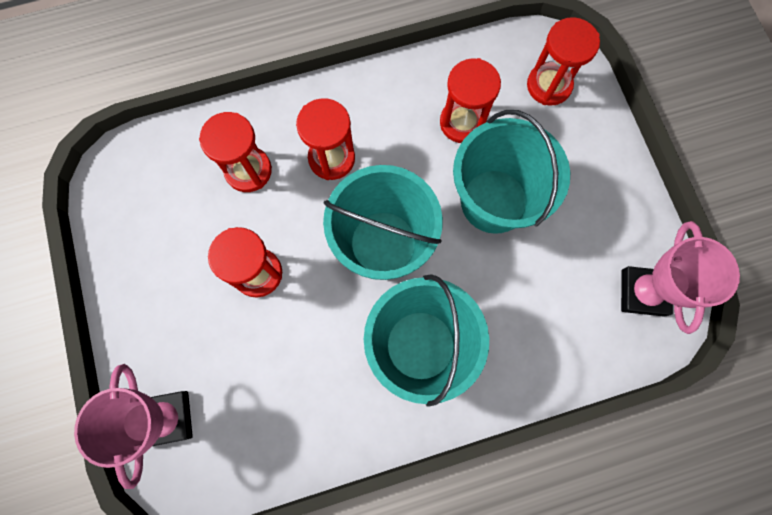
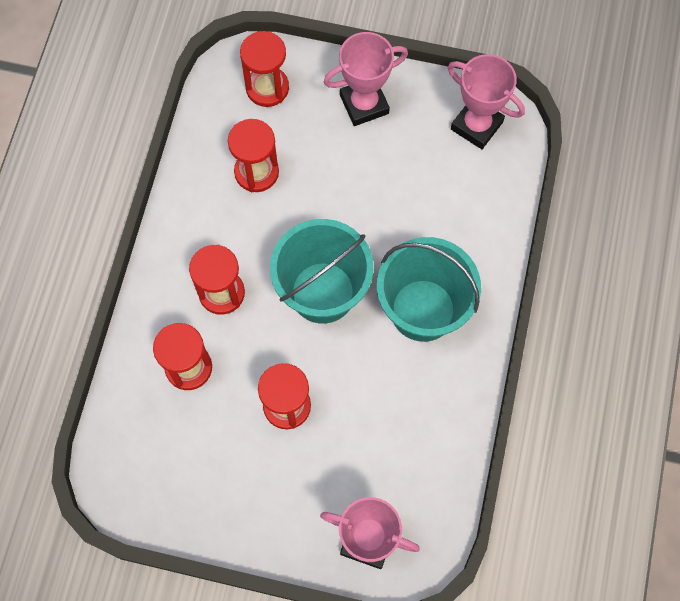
camera: 60 degrees left, 5 degrees down
(494, 201) = (339, 188): turquoise bucket -> none
(591, 176) = (364, 104): none -> pink trophy

